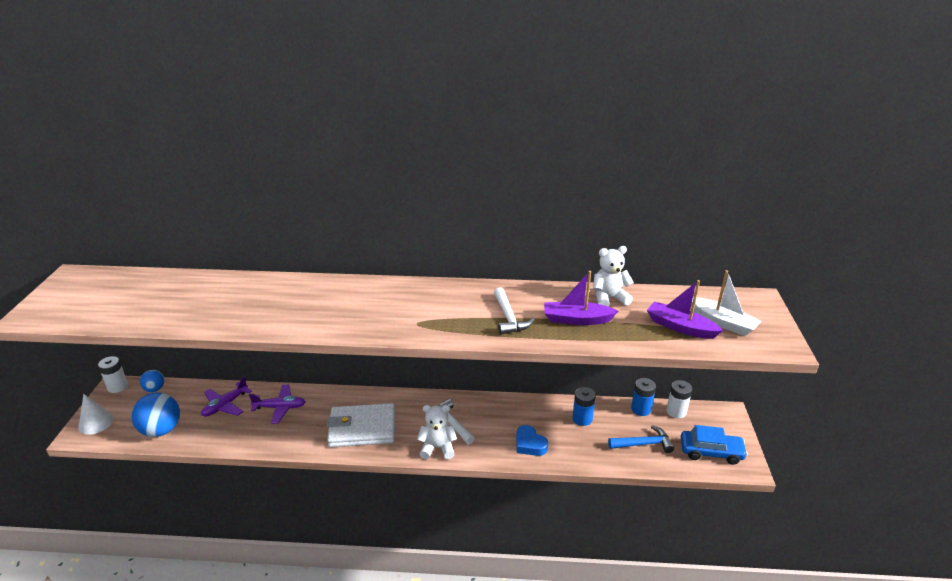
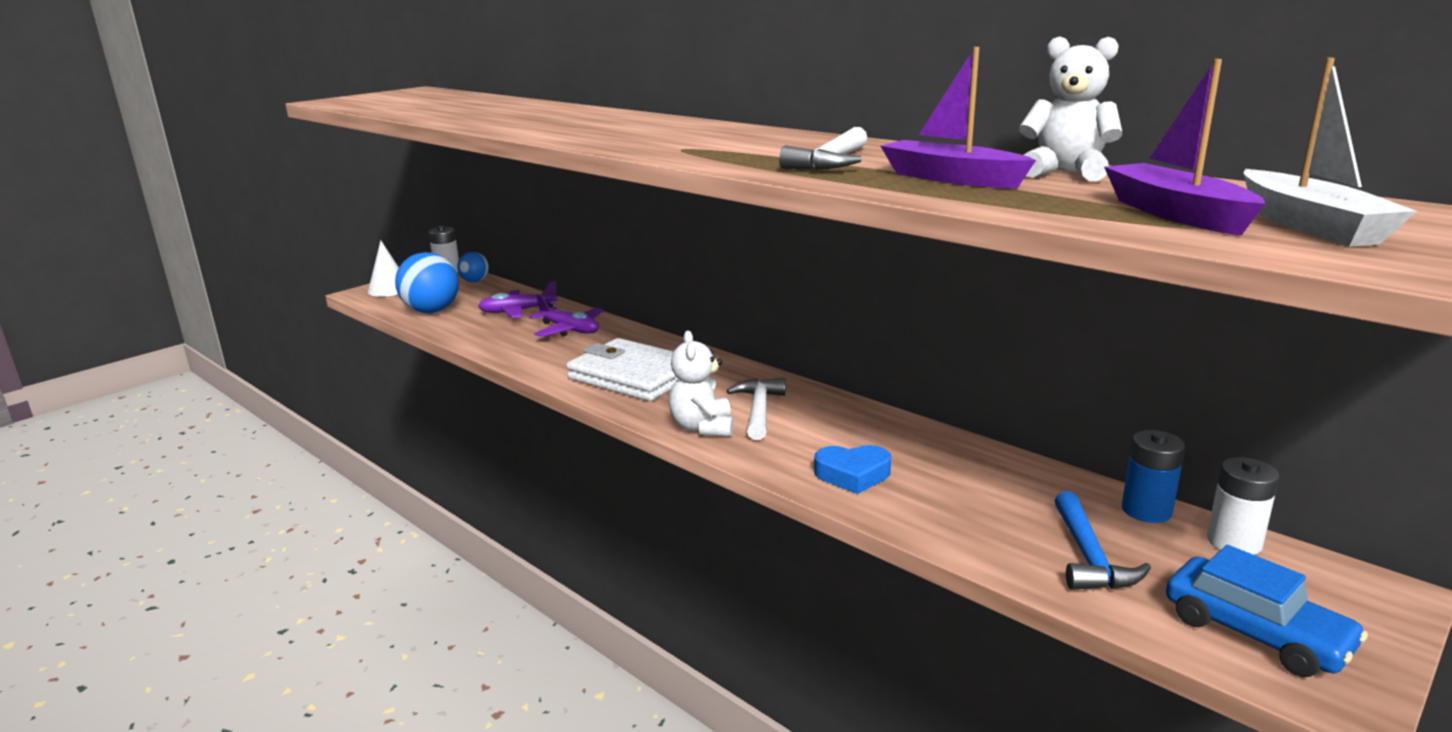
camera: 40 degrees right, 10 degrees down
(437, 448) = (702, 427): white teddy bear -> white teddy bear turned 135 degrees counterclockwise
(529, 444) = (852, 475): blue heart -> blue heart turned 90 degrees counterclockwise
(582, 419) = (996, 480): blue battery -> none
(643, 444) = (1089, 557): blue hammer -> blue hammer turned 60 degrees clockwise

